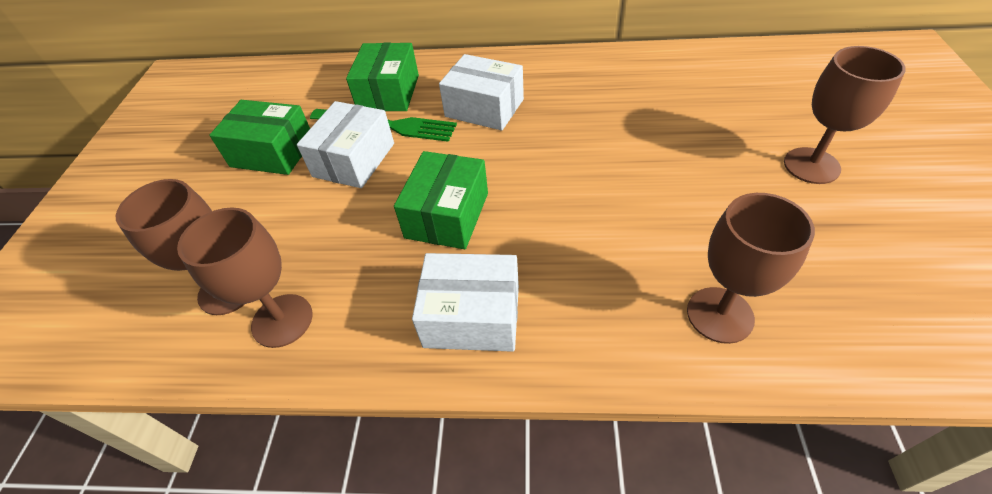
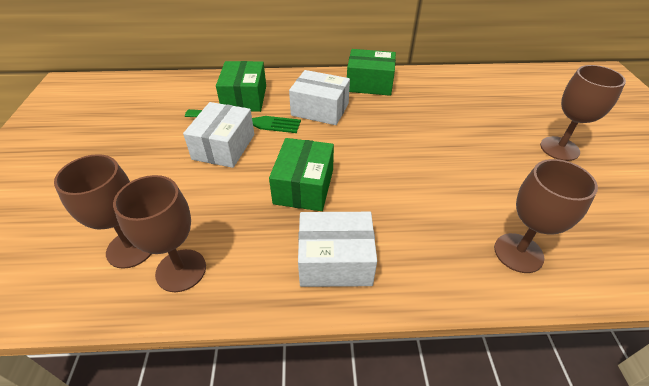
camera: 10 degrees left, 5 degrees down
(272, 152) = (156, 141): green box -> green box (369, 84)

